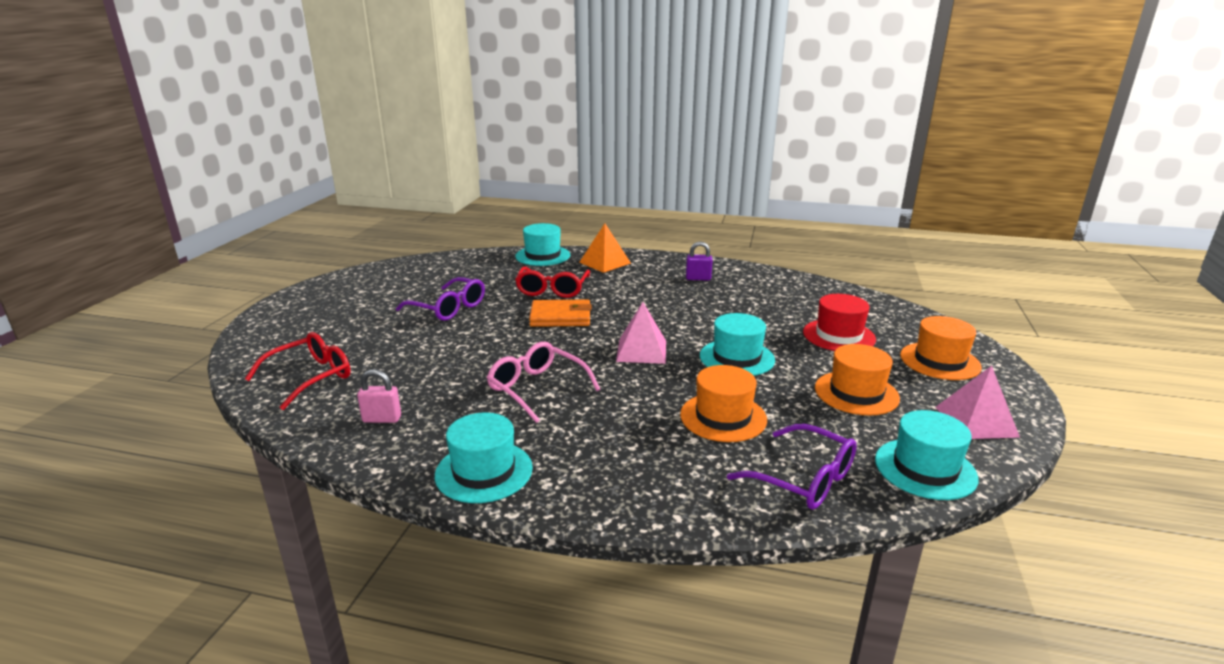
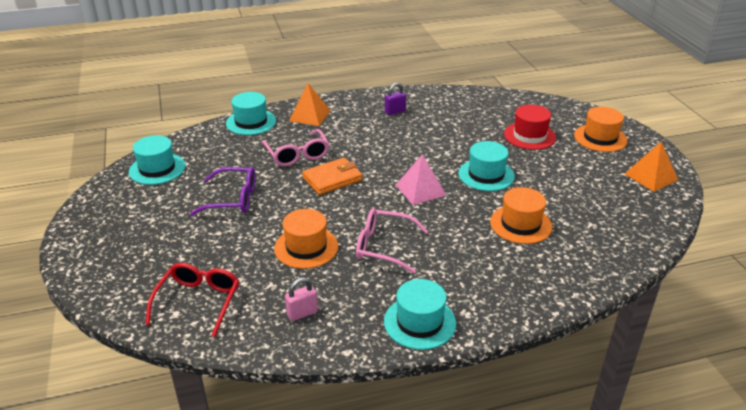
camera: 30 degrees left, 10 degrees up
(552, 289) = (297, 154): red glasses -> pink glasses
(803, 479) = (601, 250): purple glasses -> none
(856, 393) = (576, 178): orange hat -> orange hat (306, 247)
(925, 469) = (652, 219): turquoise hat -> turquoise hat (157, 169)
(976, 421) = (651, 176): pink pyramid -> orange pyramid

